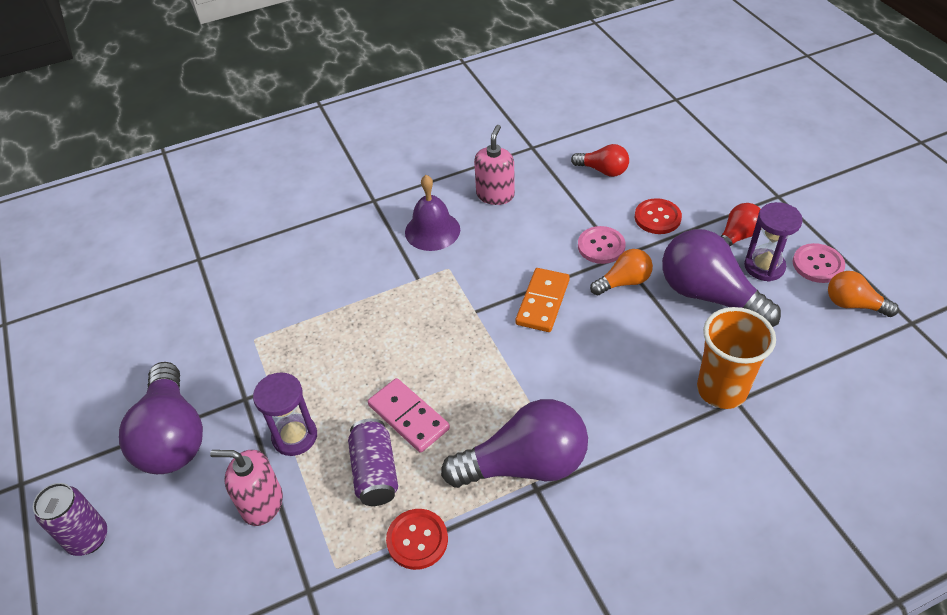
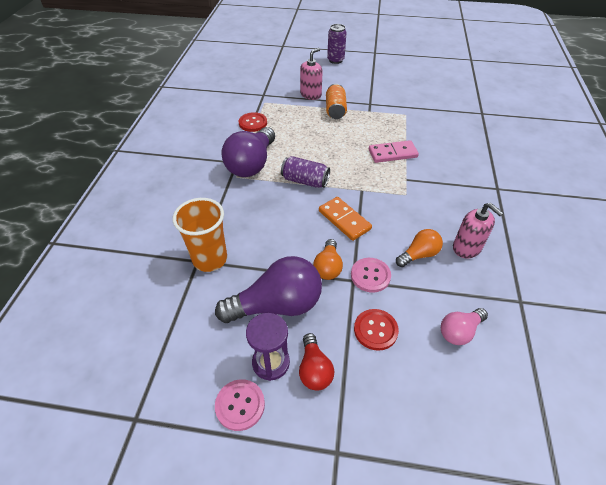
camera: 120 degrees right, 0 degrees up
(172, 436) = (365, 83): purple light bulb -> none
(295, 436) = (335, 110): purple hourglass -> orange can
(375, 472) = (295, 123): purple can -> purple can (305, 181)
(408, 417) = (313, 141): pink domino -> pink domino (392, 153)
(432, 230) = (447, 201): purple bell -> none
(603, 170) = (459, 331): red light bulb -> pink light bulb
(853, 304) = (187, 392): orange light bulb -> orange light bulb (419, 255)

